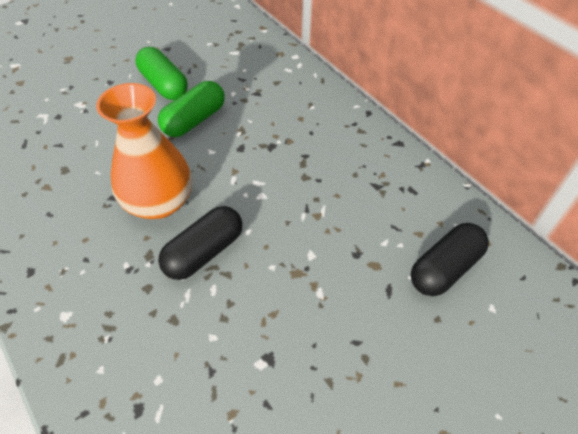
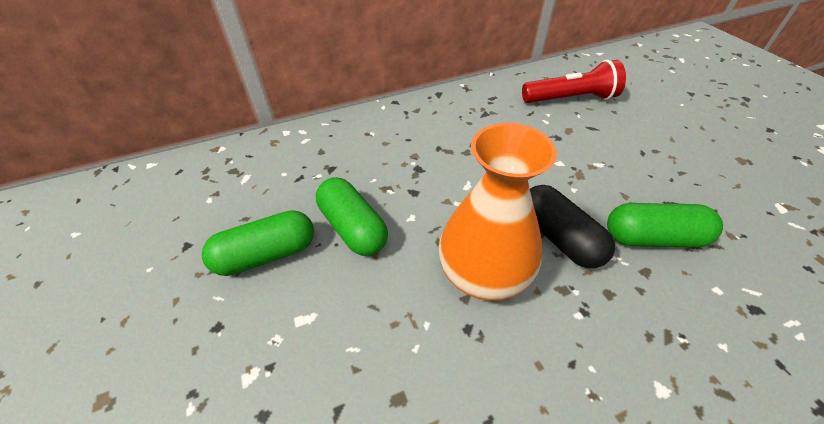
camera: 75 degrees left, 5 degrees down
(215, 331) = (653, 238): none -> green capsule
(444, 268) = (570, 99): black capsule -> red flashlight

